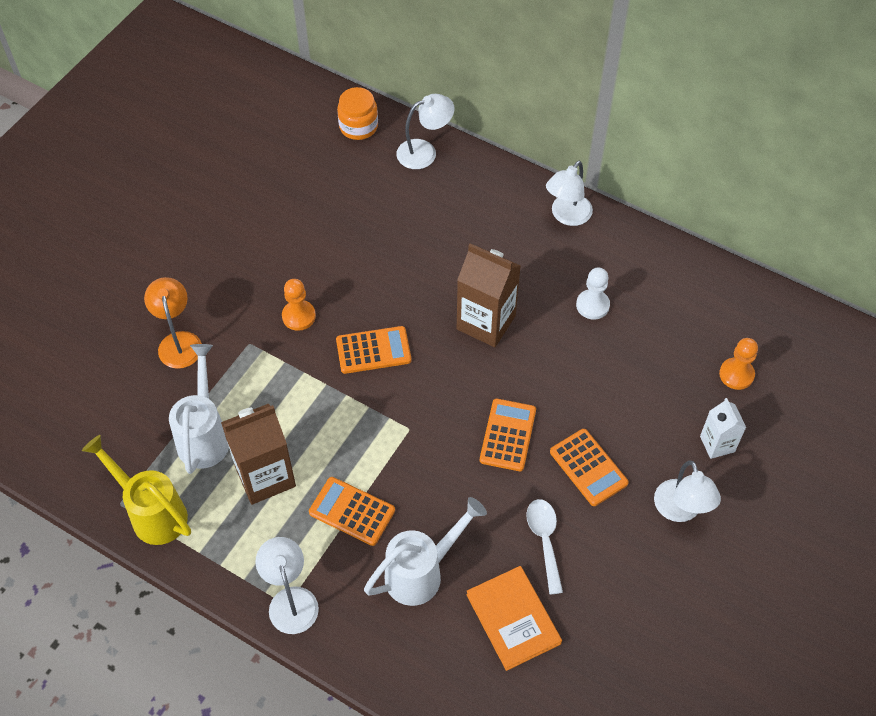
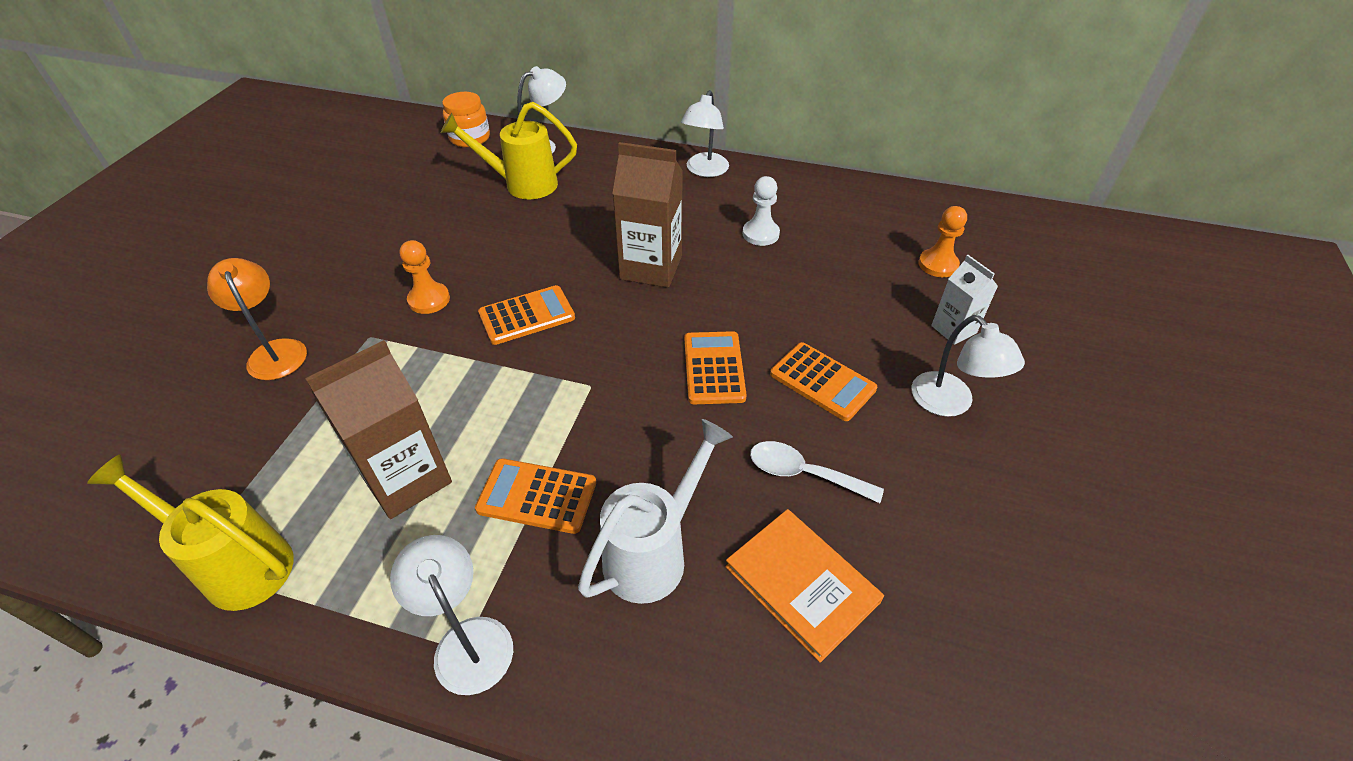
camera: 15 degrees left, 10 degrees down
(204, 435) = (315, 447): white watering can -> none
(395, 199) = (521, 185): none -> yellow watering can
(544, 540) = (803, 473): white spoon -> white spoon turned 45 degrees counterclockwise

